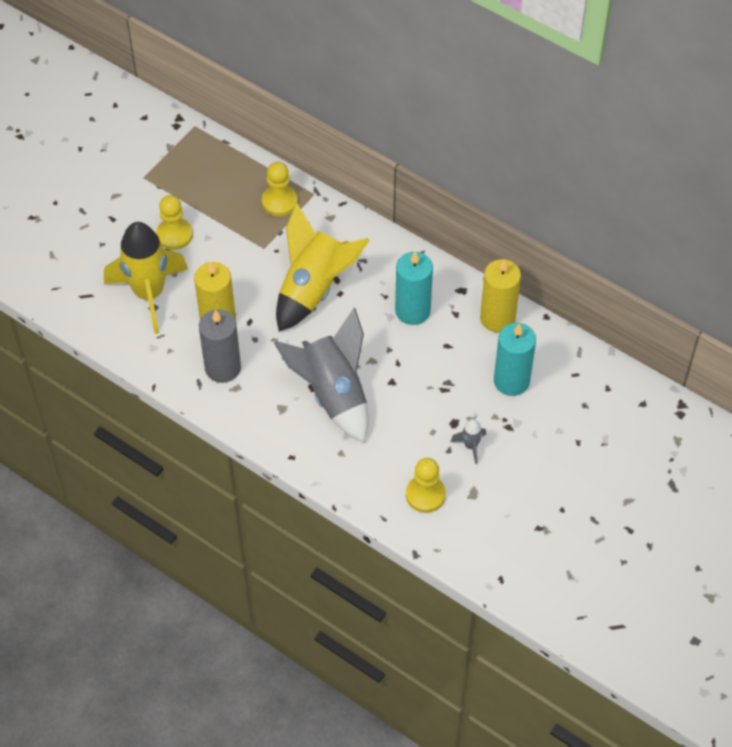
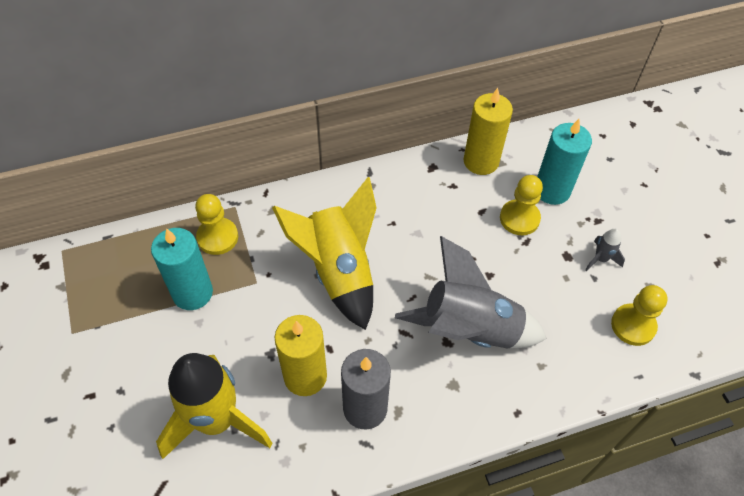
camera: 55 degrees left, 0 degrees up
(174, 235) = (168, 349): yellow pawn -> yellow pawn (519, 218)
(412, 311) = (425, 213): turquoise candle -> turquoise candle (192, 293)

